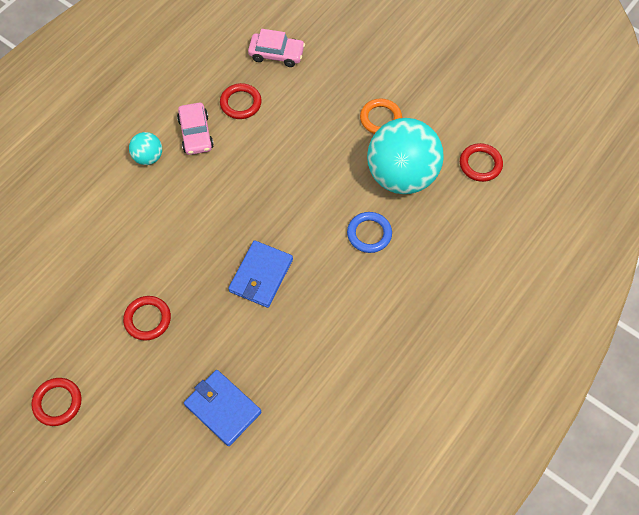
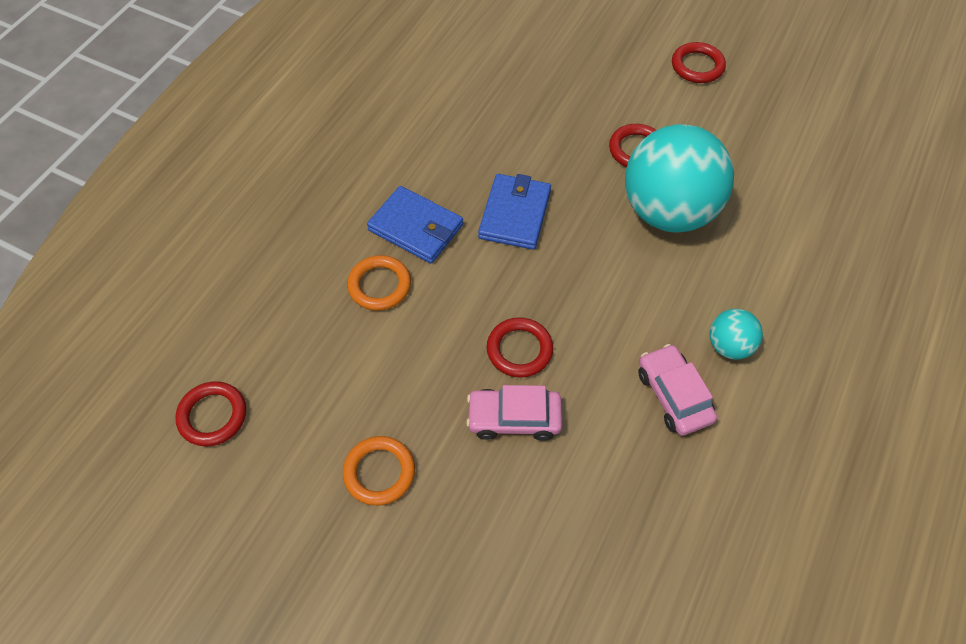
camera: 170 degrees right, 5 degrees down
(223, 408) = (520, 84): blue wallet -> blue wallet (416, 228)
(241, 103) = (621, 462): red ring -> red ring (519, 350)
(276, 54) = (588, 579): pink car -> pink car (514, 418)
(369, 234) = (379, 285): blue ring -> orange ring
(401, 176) = (338, 377): turquoise ball -> turquoise ball (668, 212)

